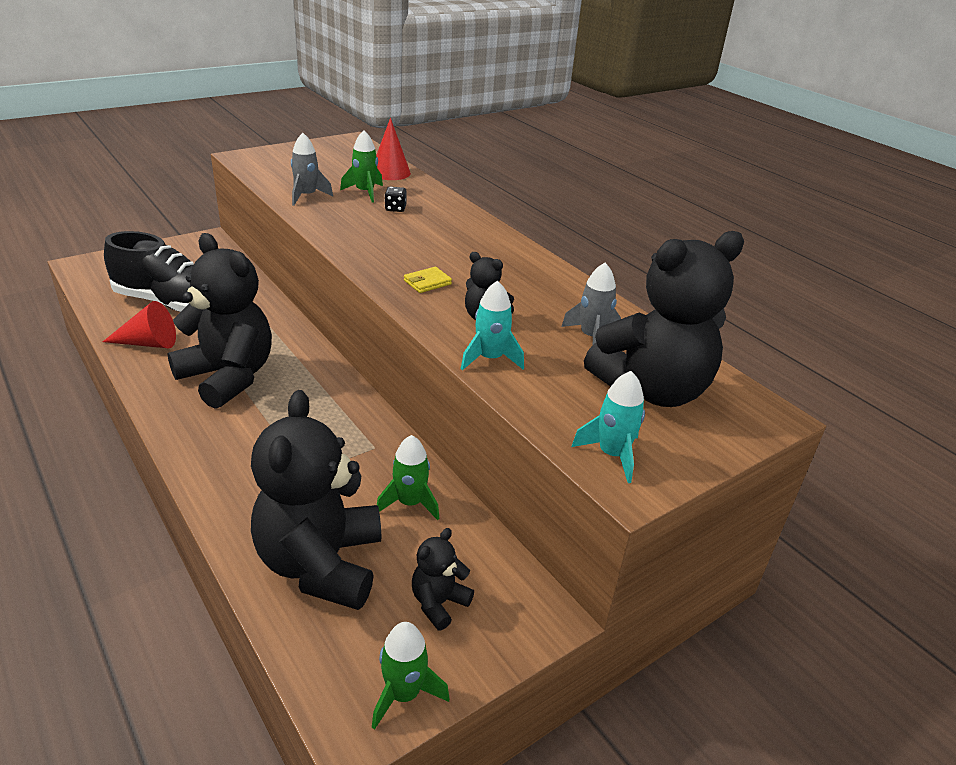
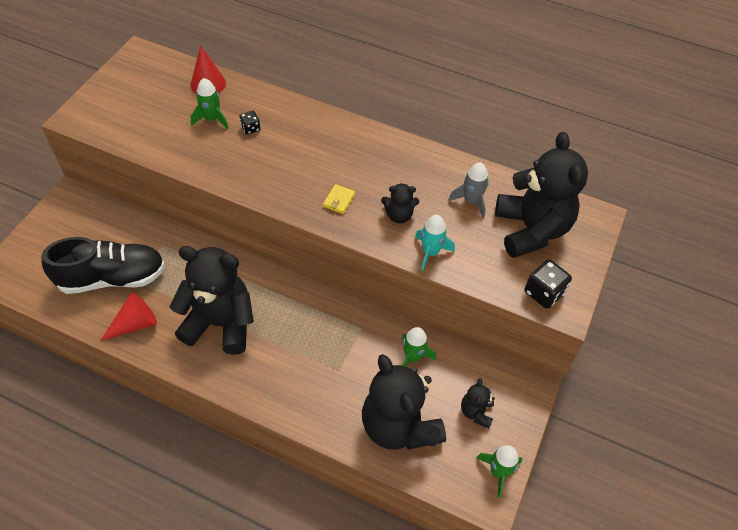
camera: 30 degrees left, 20 degrees up
(307, 196) = (173, 145): grey rocket -> none
(612, 454) = (543, 293): turquoise rocket -> black dice
(652, 390) = (531, 230): black teddy bear -> black teddy bear turned 45 degrees counterclockwise

